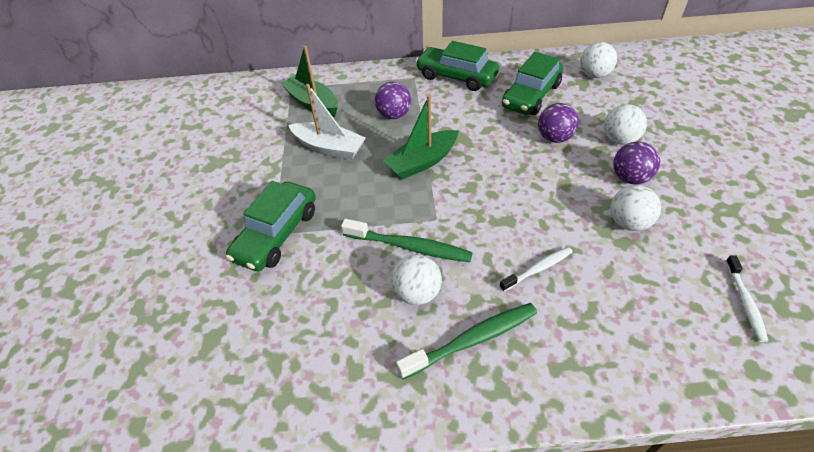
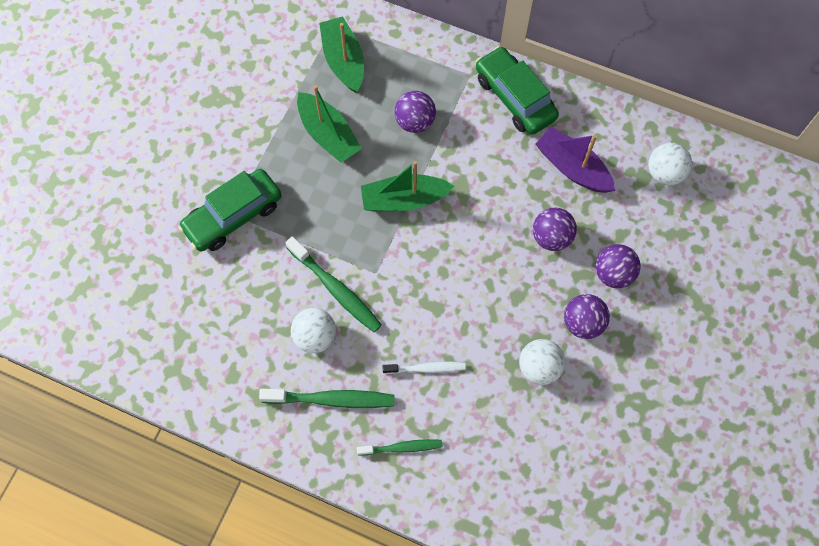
camera: 25 degrees right, 20 degrees up
(329, 148) = (328, 134): white boat -> green boat
(531, 96) = (572, 168): green car -> purple boat
(573, 348) = (402, 447): none -> green toothbrush
(619, 139) = (613, 273): white ball -> purple ball
(744, 302) = (567, 488): white toothbrush -> none

